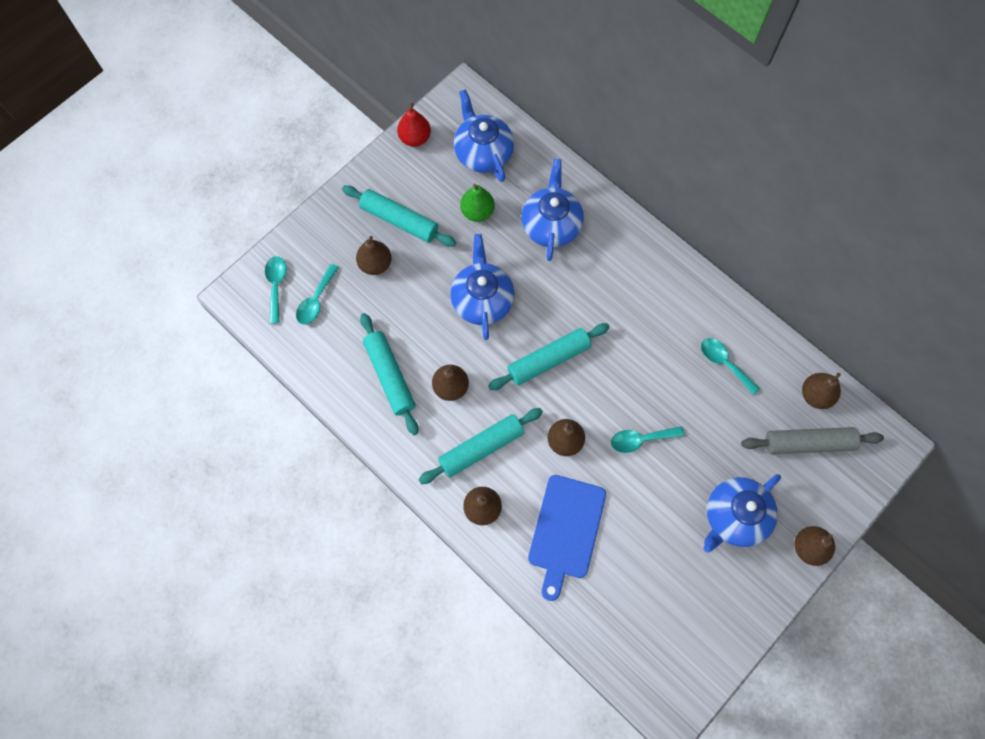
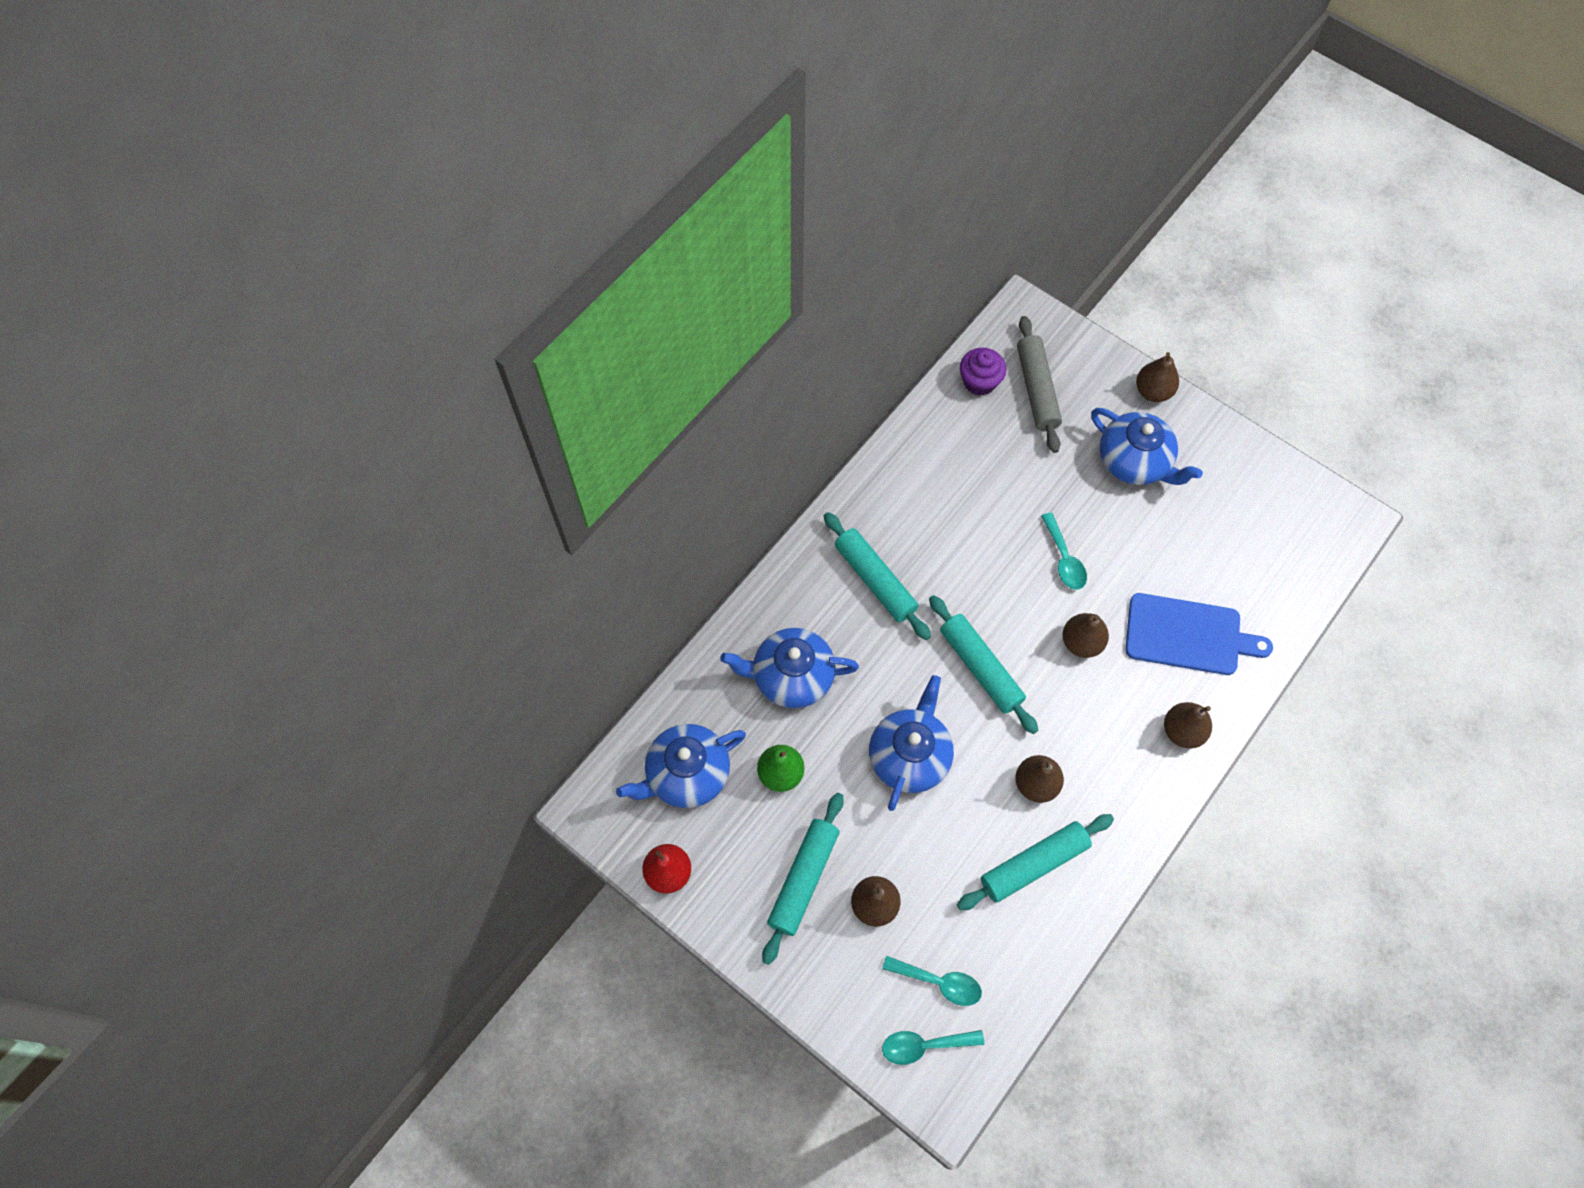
camera: 95 degrees left, 5 degrees down
(481, 448) = (1108, 739): turquoise rolling pin -> turquoise rolling pin (875, 580)
(482, 300) = (909, 755): blue teapot -> blue teapot turned 120 degrees clockwise
(724, 363) = (955, 473): turquoise spoon -> none
(815, 395) = (979, 381): brown pear -> purple cupcake

